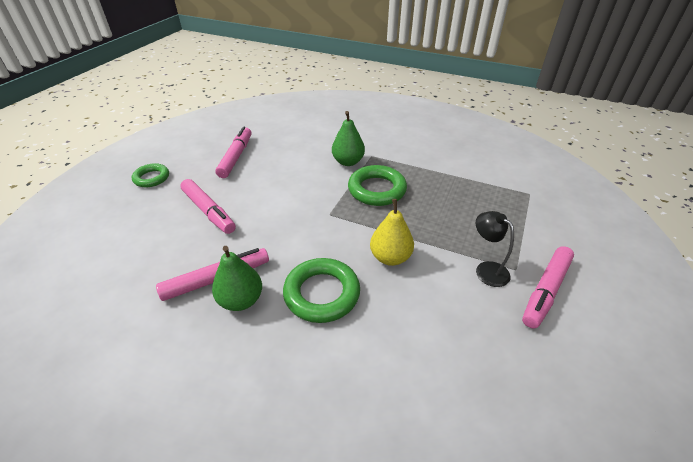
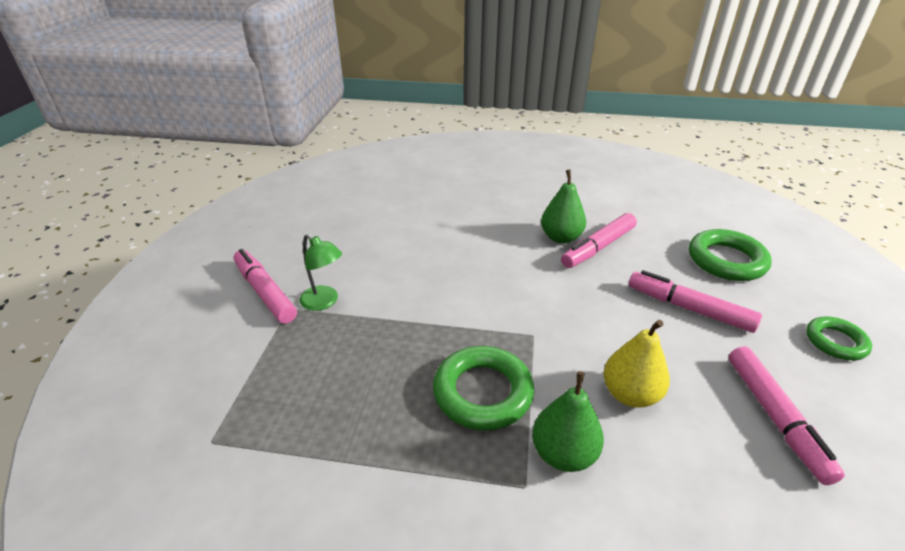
camera: 165 degrees right, 5 degrees down
(322, 293) = (493, 253): green ring -> green ring (726, 260)
(390, 257) = (435, 295): yellow pear -> yellow pear (630, 394)
(486, 269) = (324, 302): black lamp -> green lamp
(546, 290) = (265, 292): pink marker -> pink marker turned 60 degrees counterclockwise

